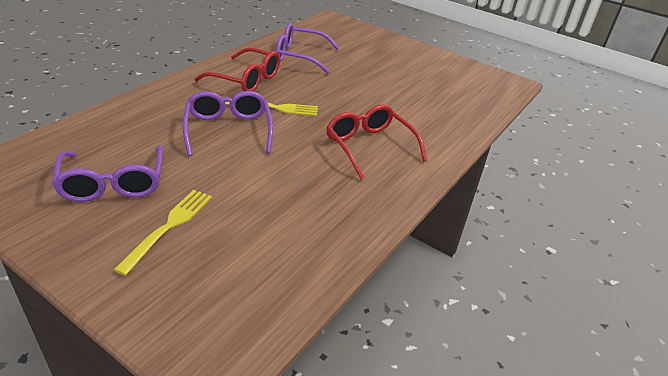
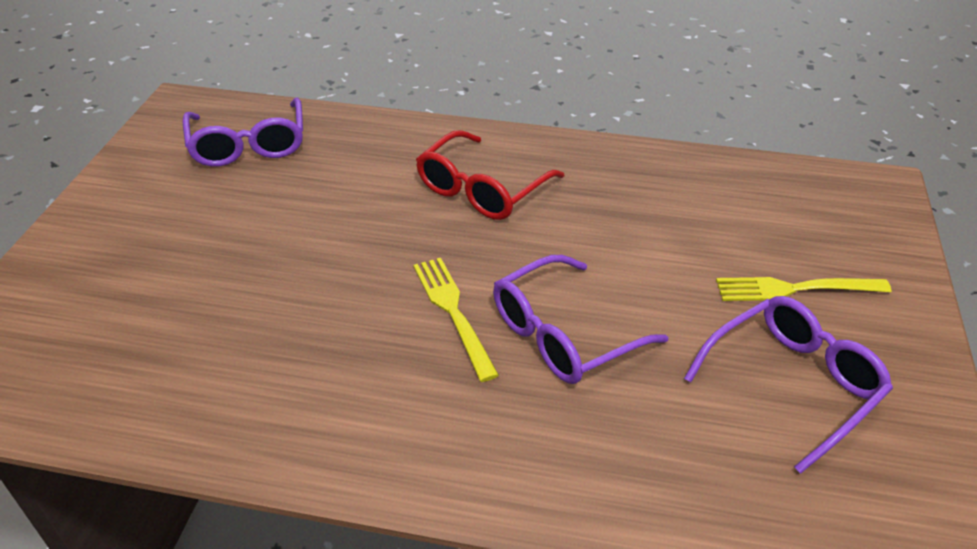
camera: 110 degrees left, 5 degrees up
(246, 80) = (378, 391): red glasses -> none
(299, 56) = (215, 360): purple glasses -> purple glasses (248, 145)

